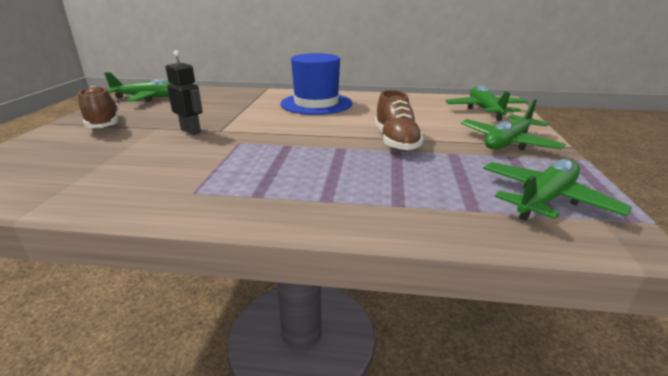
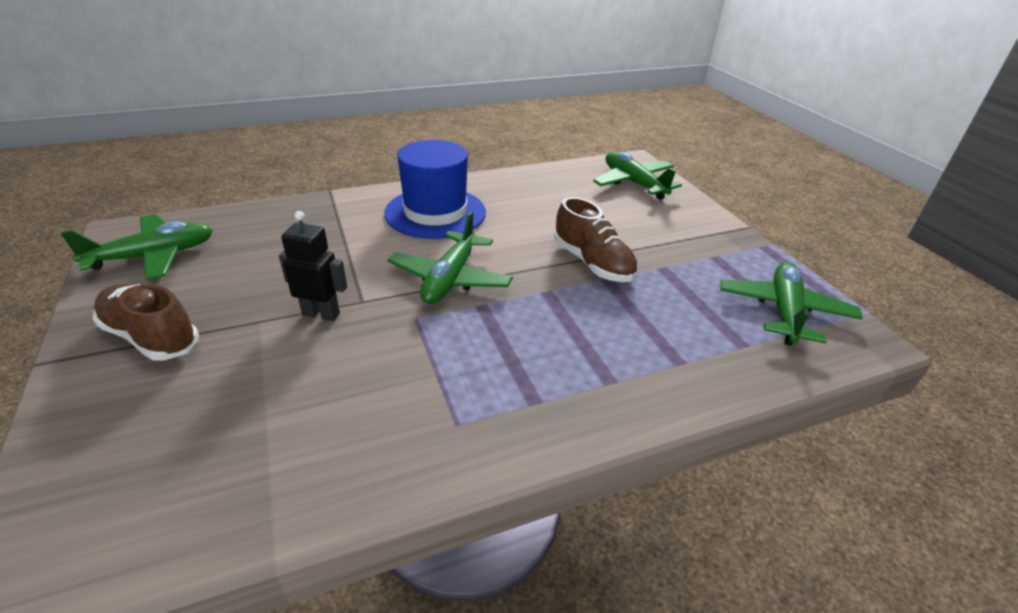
camera: 30 degrees left, 10 degrees up
(508, 142) = (695, 235): green plane -> green plane (450, 278)

